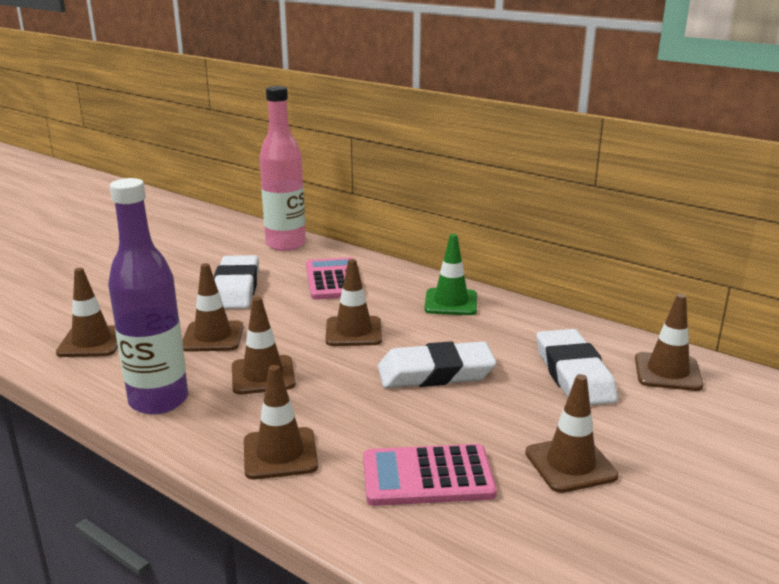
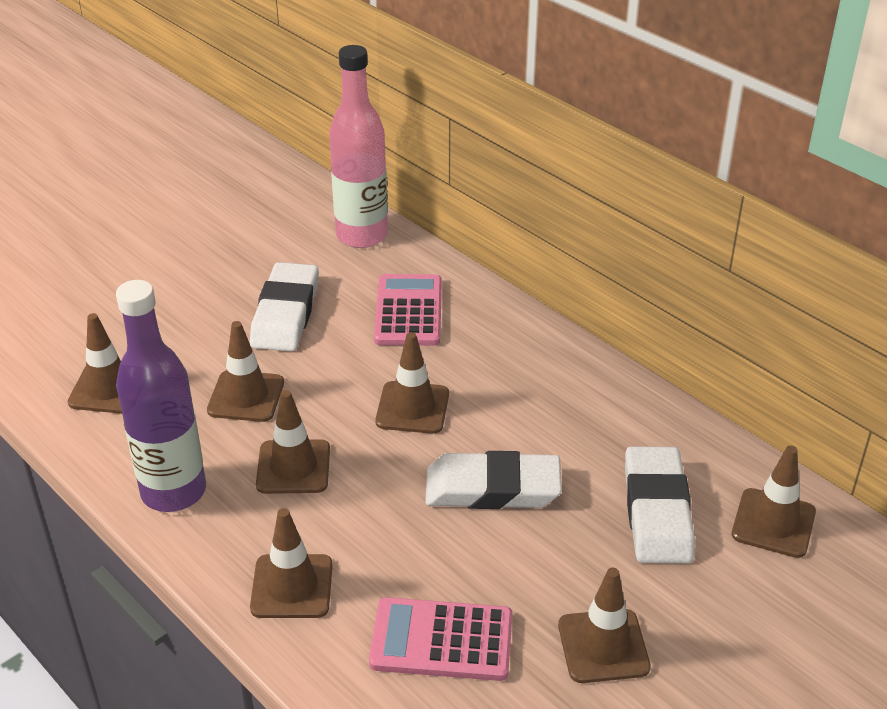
camera: 10 degrees right, 15 degrees up
(451, 302) = (545, 370): green traffic cone -> none

